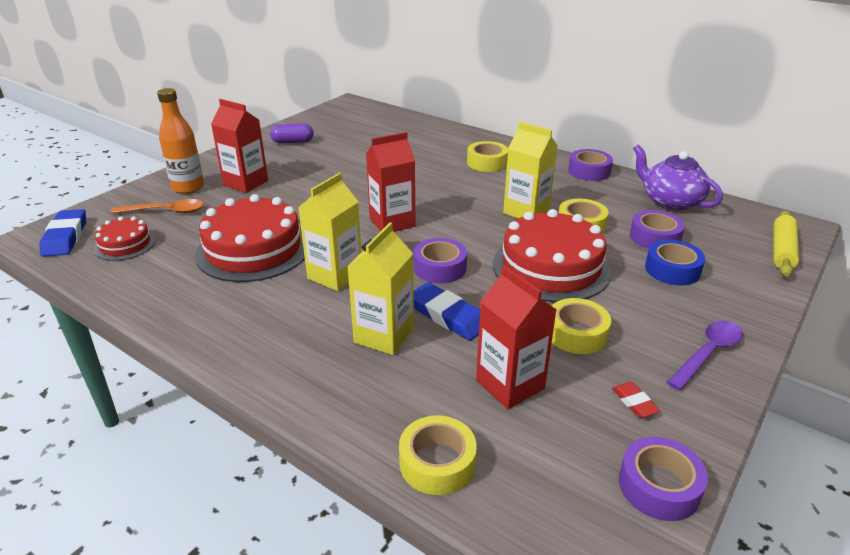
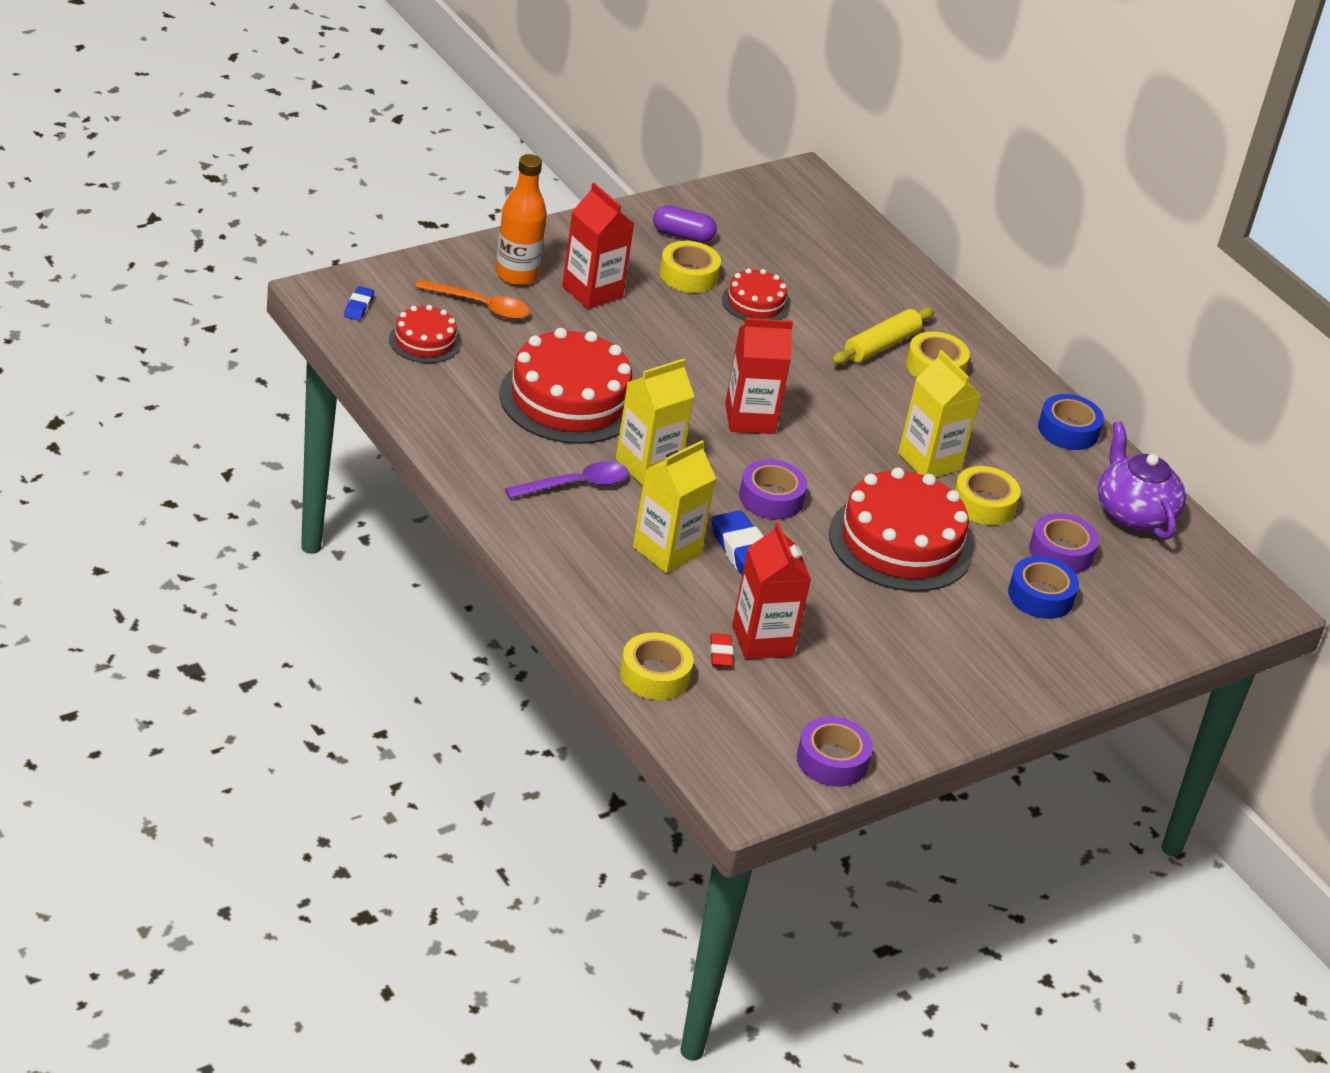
camera: 15 degrees right, 5 degrees up
(65, 237) = (358, 306): blue eraser -> blue eraser, size x0.53
(356, 161) = (755, 303): none -> red cake
(576, 333) = (867, 621): yellow tape -> yellow tape (688, 275)
(589, 171) = (1068, 430): purple tape -> blue tape
(634, 402) = (869, 698): red eraser -> red eraser (720, 653)
(708, 353) = (986, 687): purple spoon -> purple spoon (576, 485)
(782, 250) = (1202, 622): yellow rolling pin -> yellow rolling pin (881, 345)

